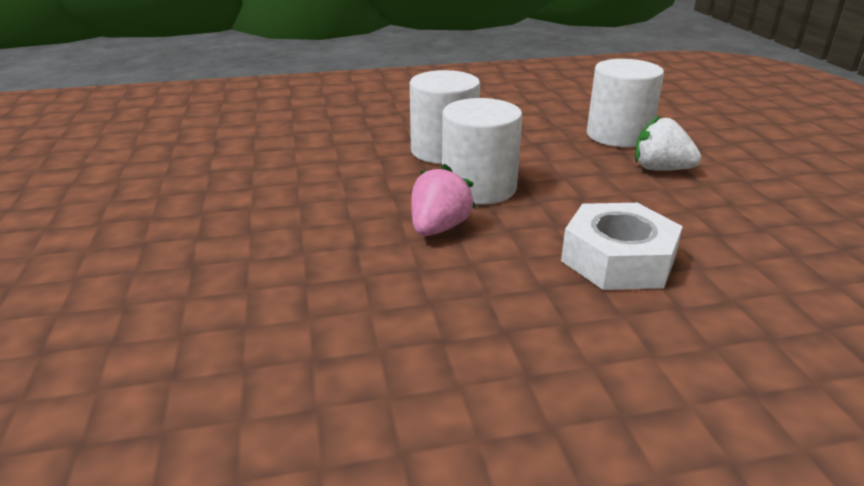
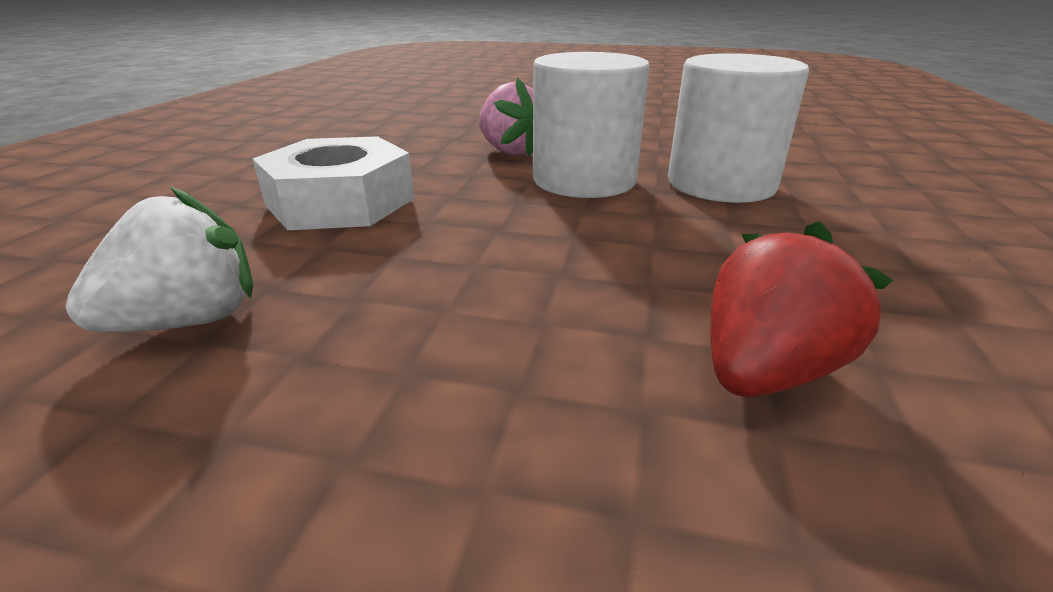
camera: 115 degrees right, 0 degrees up
(618, 135) = (765, 371): white cylinder -> red strawberry
(660, 169) = (522, 340): white strawberry -> white strawberry (190, 320)

